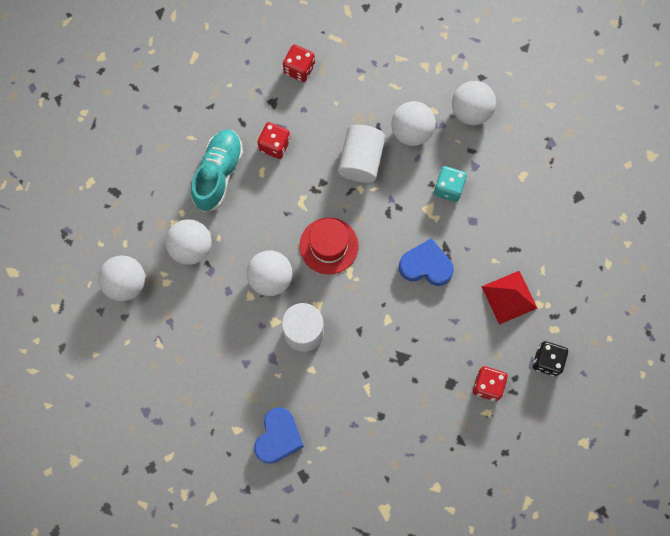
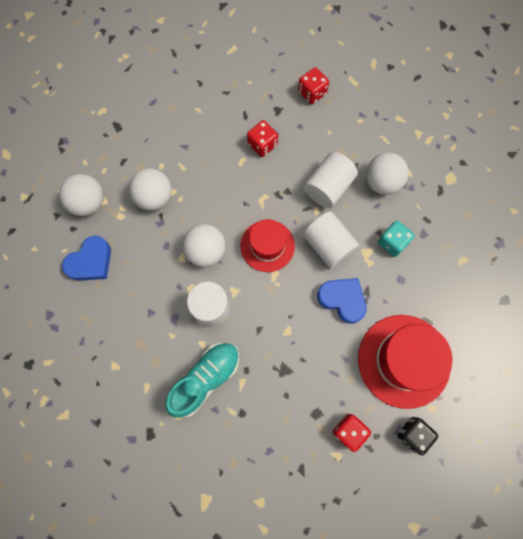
camera: 25 degrees right, 0 degrees up
(218, 174) = (205, 148): turquoise shoe -> turquoise shoe (205, 379)
(278, 437) = (146, 389): blue heart -> blue heart (91, 262)
(388, 218) = (328, 245): none -> white cylinder
(471, 111) = (441, 187): white ball -> none
(509, 297) = (404, 360): red pyramid -> red hat

